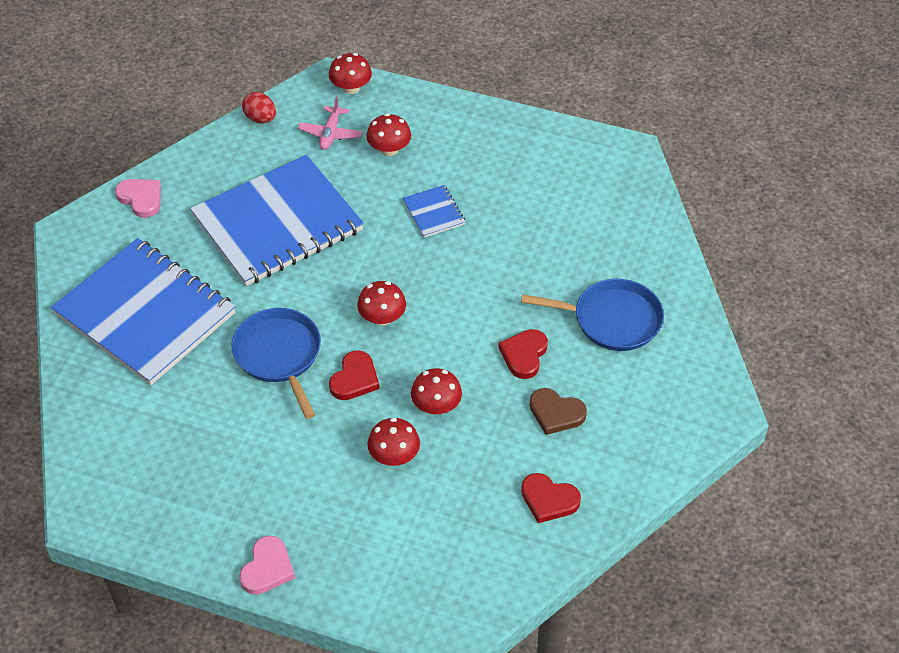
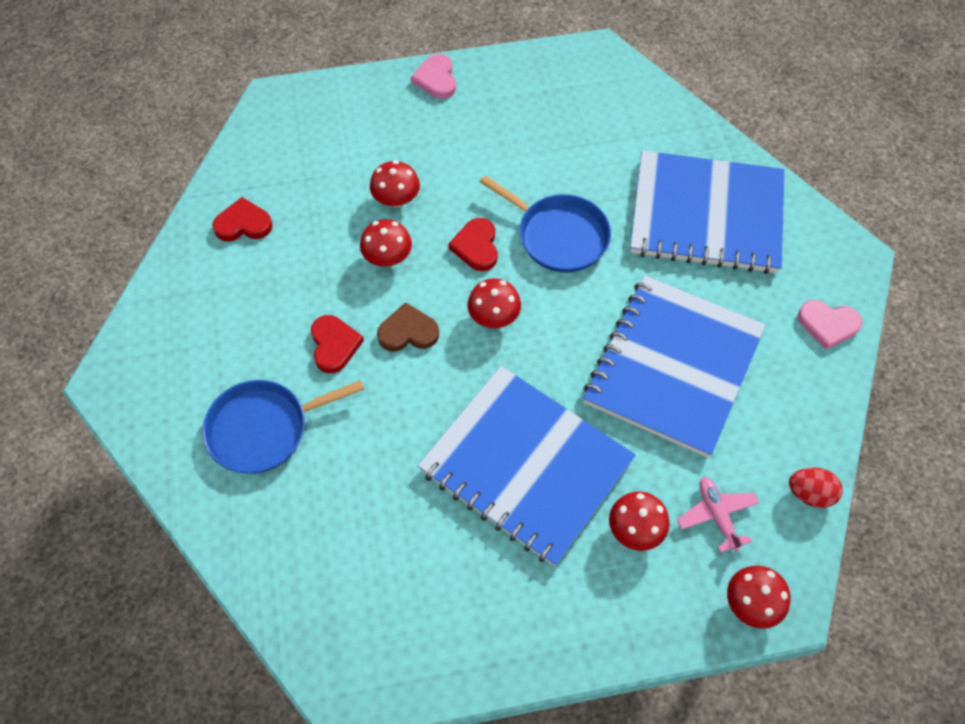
camera: 150 degrees right, 10 degrees up
(434, 212) = (526, 466): blue notebook -> blue notebook, size x2.45
(556, 413) = (274, 302): brown heart -> brown heart (408, 332)

